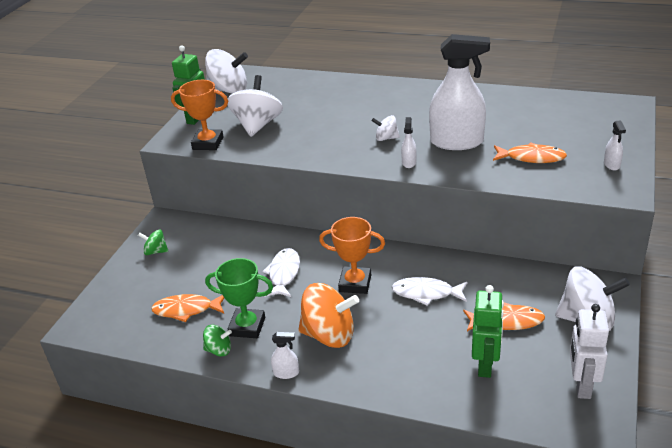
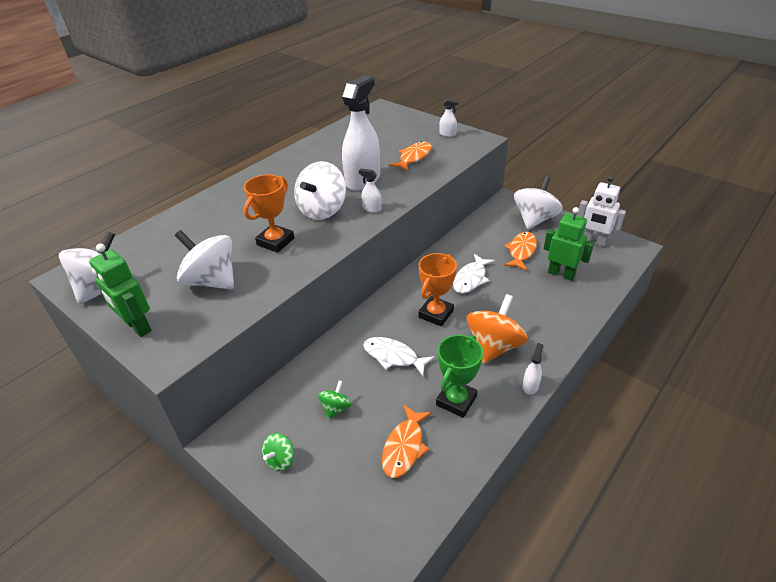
camera: 70 degrees left, 5 degrees up
(208, 143) = (208, 326): orange trophy -> orange trophy (275, 241)
(219, 350) = (480, 430): green spinning top -> green spinning top (336, 408)
(386, 138) = (322, 210): white spinning top -> white spinning top, size x2.00

